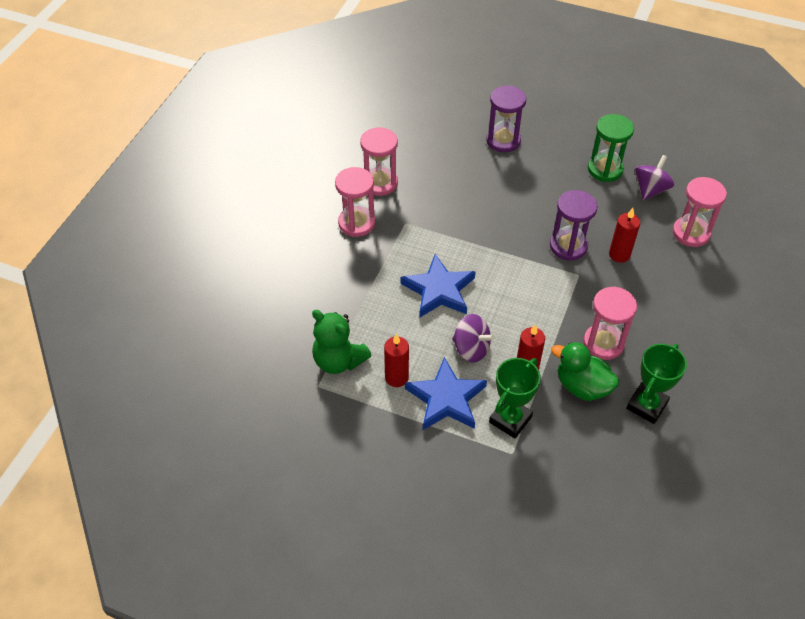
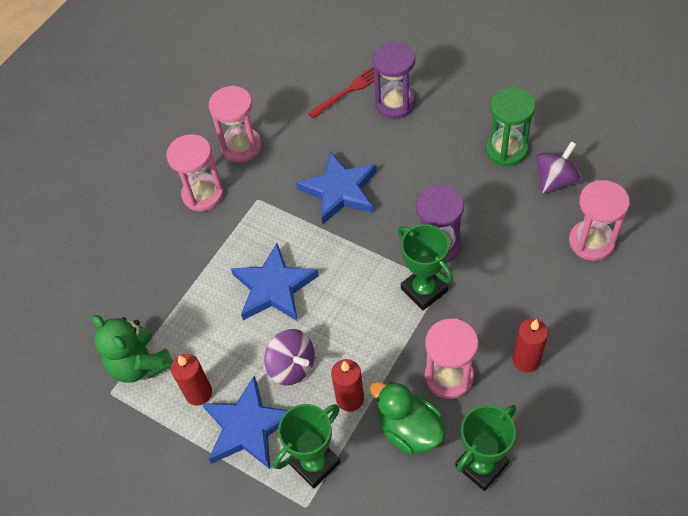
camera: 15 degrees right, 5 degrees up
(461, 133) = (348, 91): none -> red fork
(475, 211) = (340, 191): none -> blue star
(566, 280) = (424, 290): none -> green trophy
(619, 254) = (496, 262): red candle -> red candle (526, 360)

